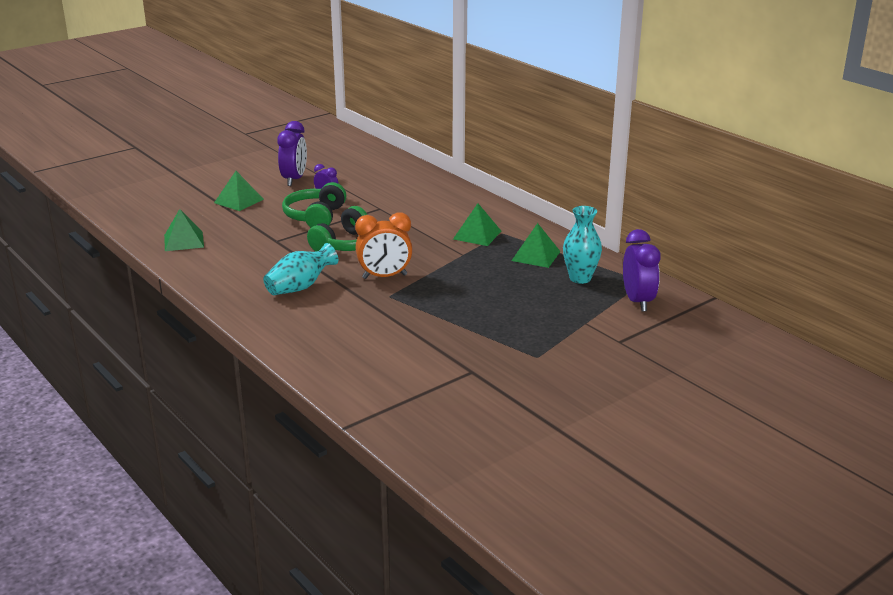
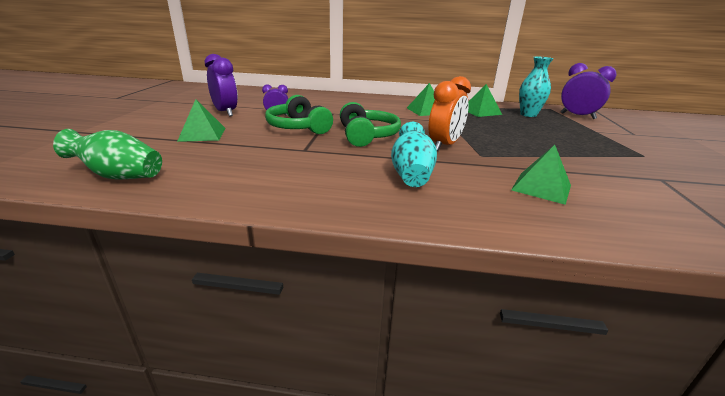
camera: 45 degrees left, 0 degrees up
(147, 222) = (119, 176): none -> green vase
(183, 241) = (206, 178): green pyramid -> green pyramid (541, 187)

